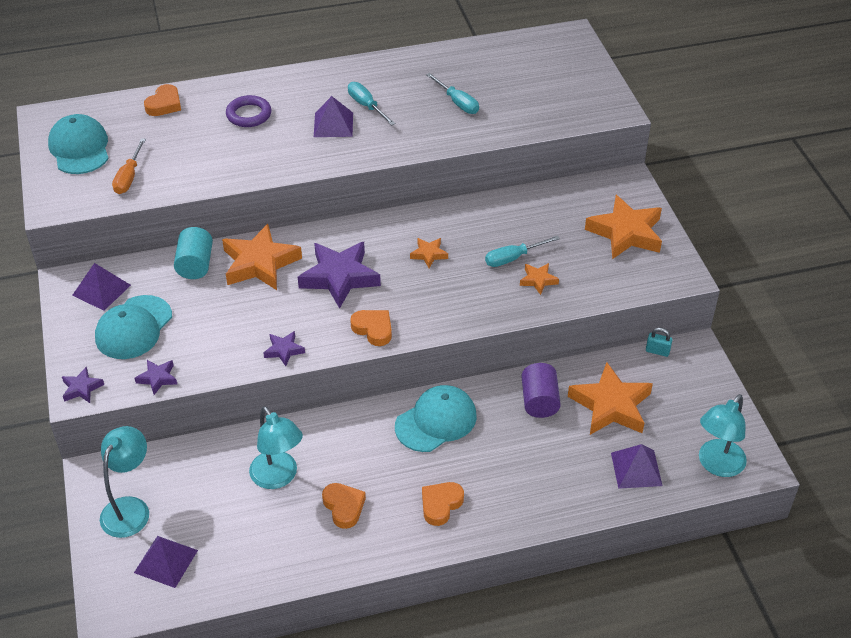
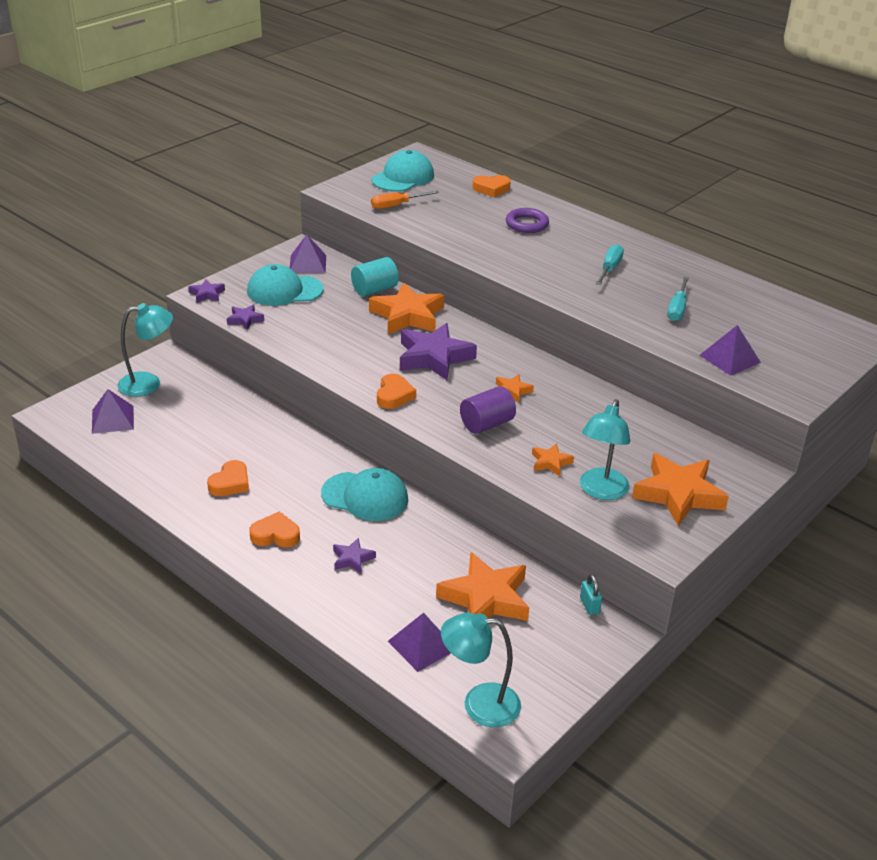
camera: 55 degrees right, 10 degrees down
(278, 477) = (233, 438): turquoise lamp -> turquoise lamp (601, 491)
(284, 350) = (327, 362): purple star -> purple star (352, 559)
(333, 124) = (566, 262): purple pyramid -> purple pyramid (729, 358)
(513, 258) = (562, 438): turquoise screwdriver -> none
(539, 401) = (446, 549): purple cylinder -> purple cylinder (486, 424)

